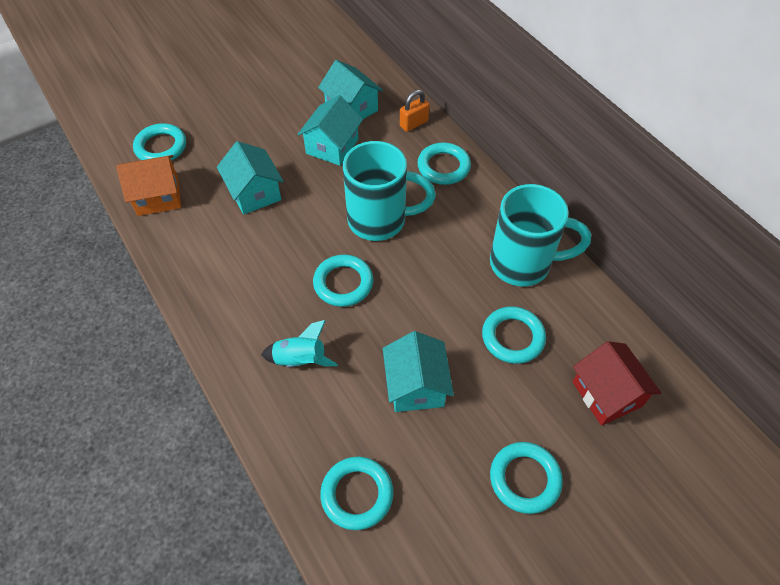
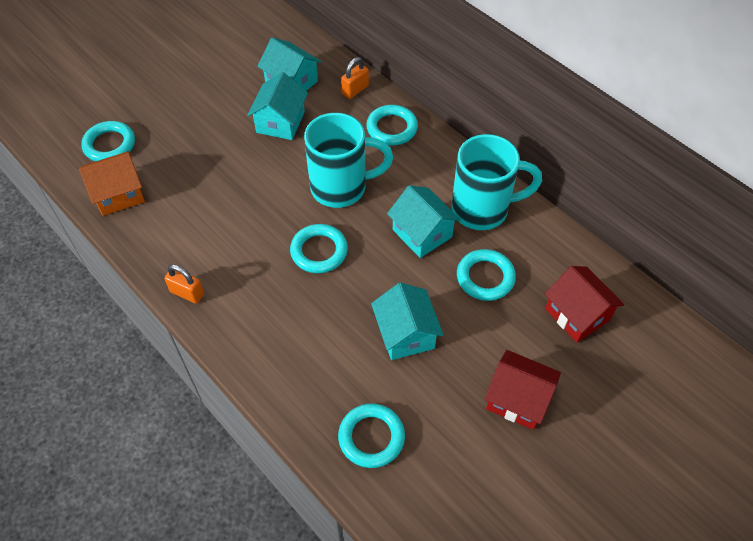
camera: 10 degrees left, 0 degrees up
(201, 306) = (187, 293): none -> orange padlock
(254, 193) = (214, 177): turquoise house -> turquoise house (422, 233)
(300, 360) = (293, 327): turquoise rocket -> none
(524, 479) = (518, 399): turquoise ring -> red house

